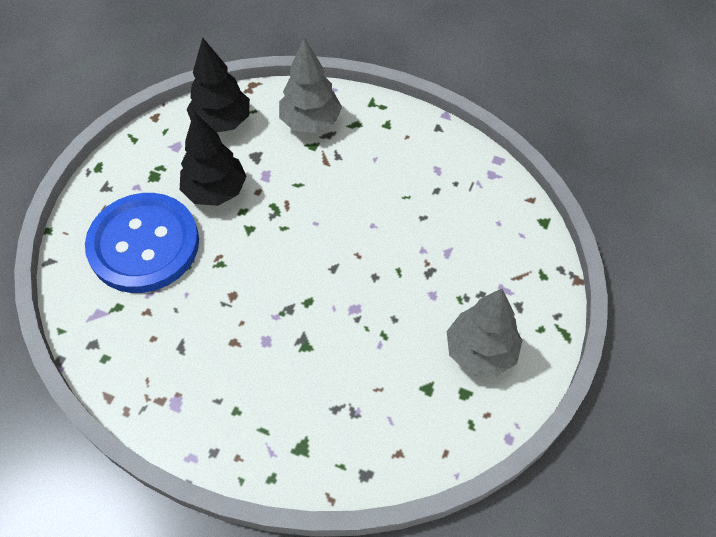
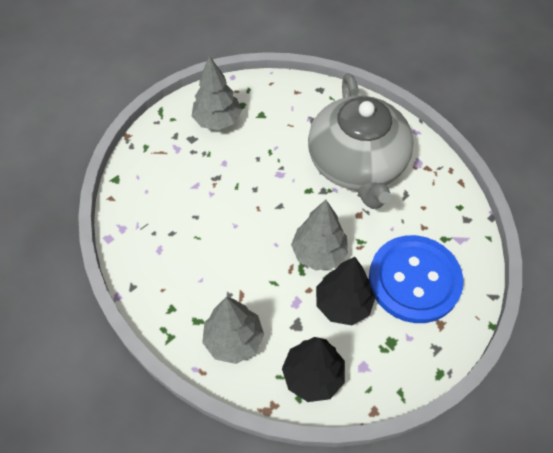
camera: 155 degrees left, 0 degrees up
(259, 365) = (357, 164): none -> grey teapot
(263, 232) = (318, 253): none -> grey tree

